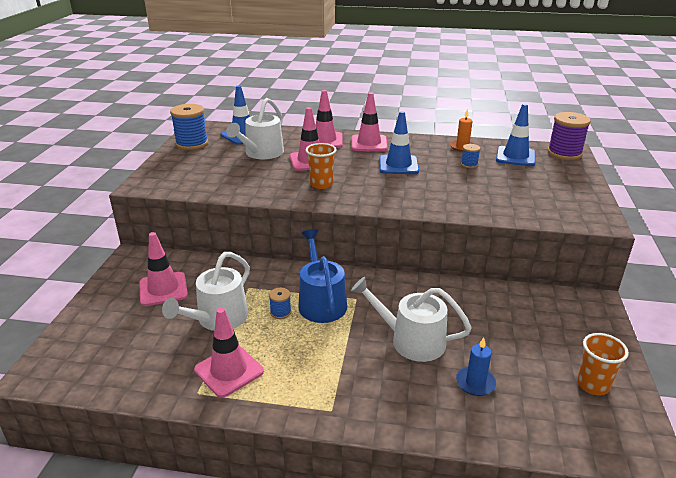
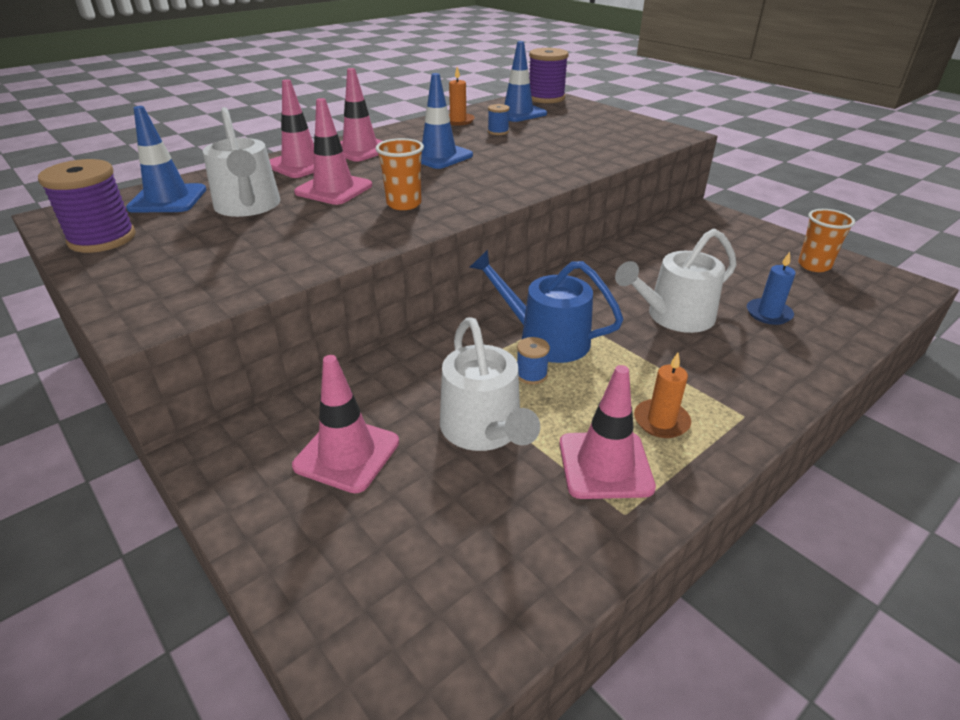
camera: 50 degrees left, 5 degrees up
(192, 144) = (102, 239): blue spool -> purple spool
(288, 377) = (661, 421): none -> orange candle

